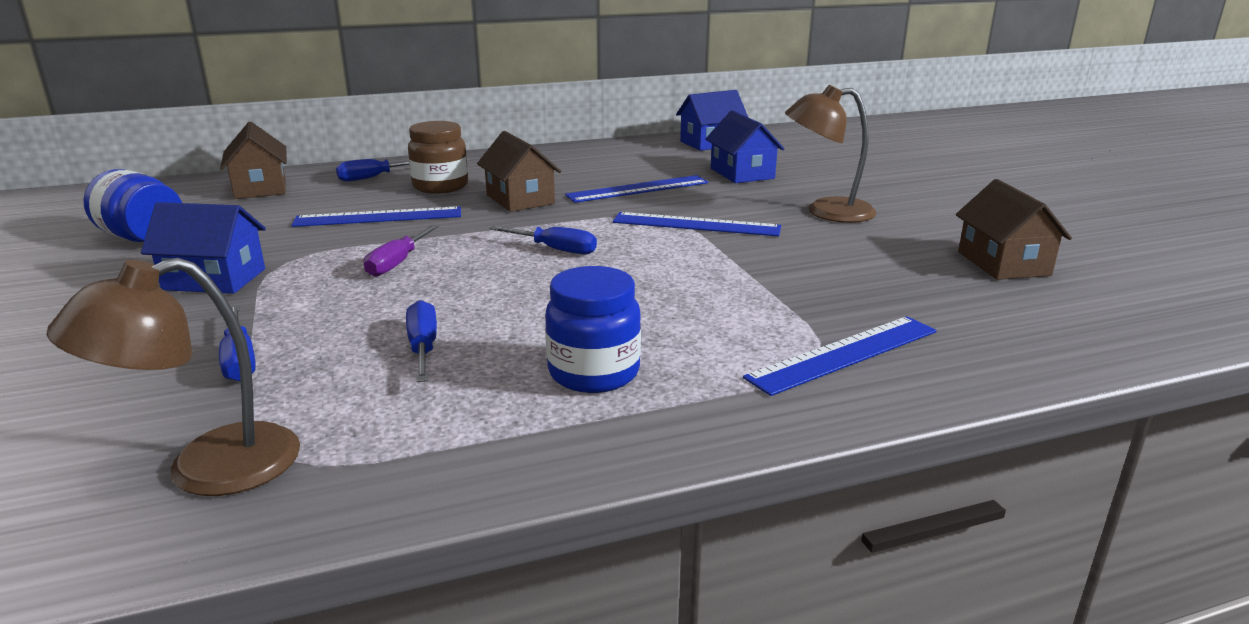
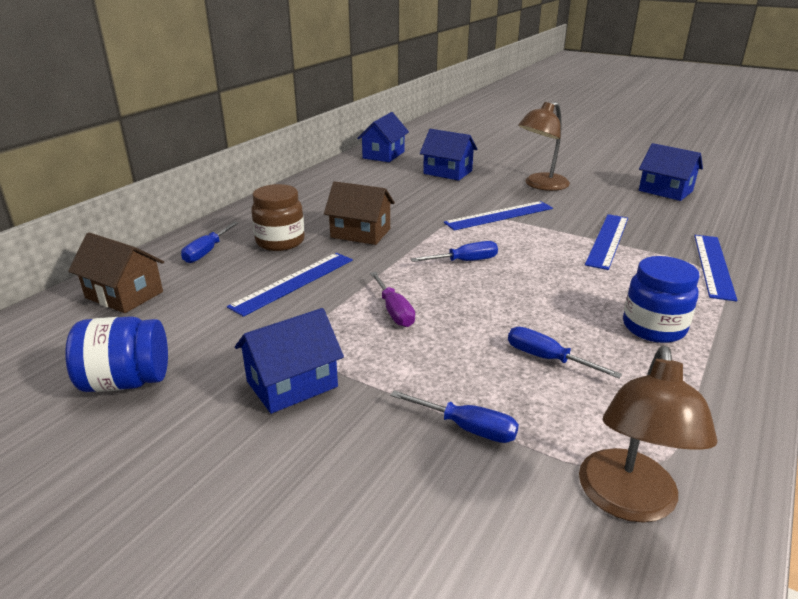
camera: 40 degrees left, 5 degrees up
(638, 189) = (415, 201): blue ruler -> blue ruler (607, 240)
(1003, 263) = (665, 191): brown house -> blue house

